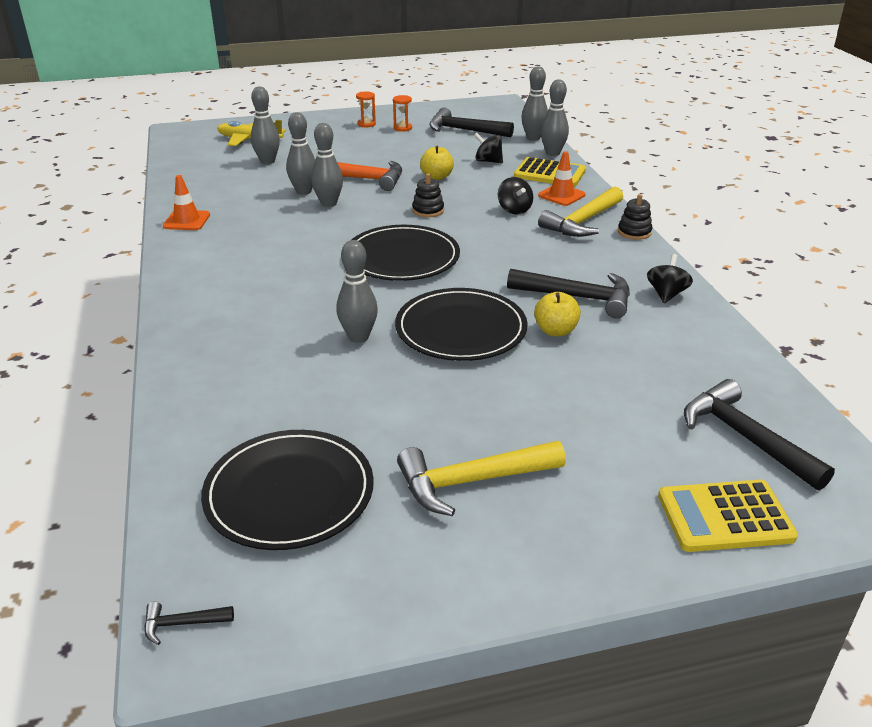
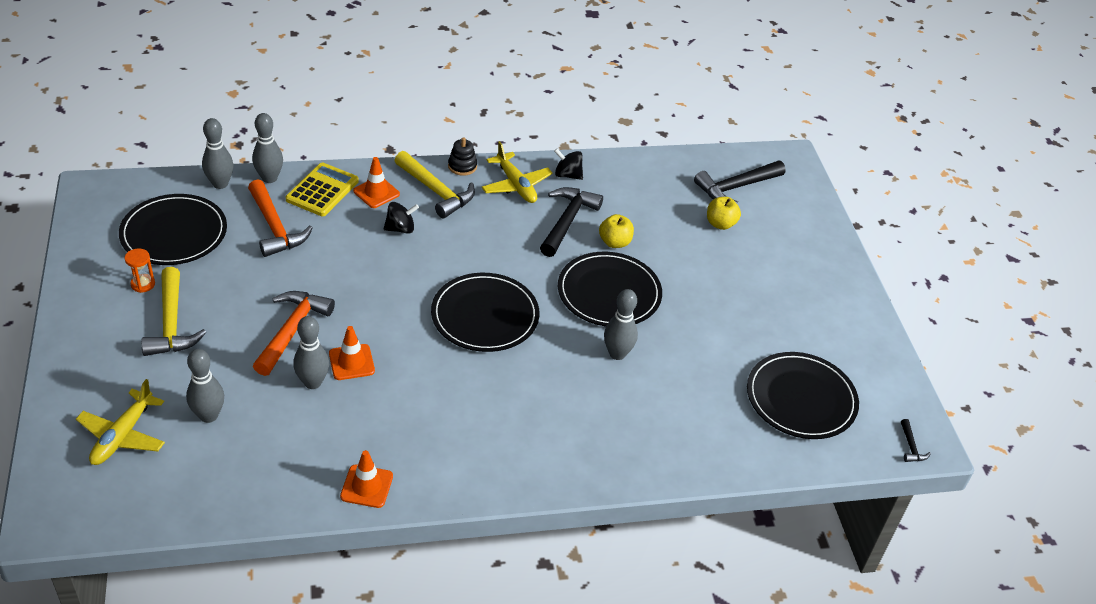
camera: 90 degrees left, 10 degrees up
(329, 203) = (351, 362): grey bowling pin -> orange traffic cone
(366, 124) = (113, 316): orange hourglass -> none
(428, 210) = (388, 287): black stacking toy -> none
(437, 177) = (305, 272): yellow apple -> yellow apple (720, 224)
(464, 130) = (174, 233): black hammer -> black plate
(471, 482) = (783, 311): yellow hammer -> yellow hammer (171, 324)
(488, 161) = (275, 228): black spinning top -> orange hammer
(623, 263) = (516, 185): none -> yellow plane
(725, 517) = (804, 215): yellow calculator -> none

